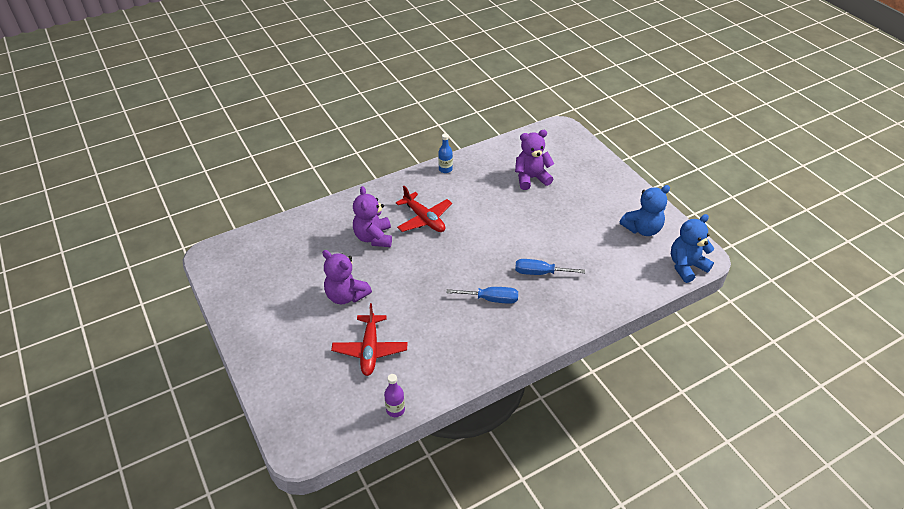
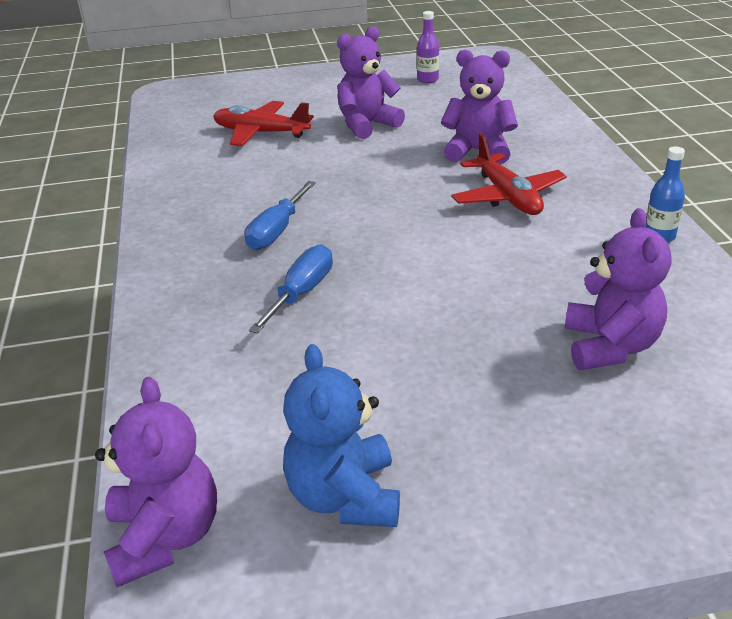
camera: 110 degrees right, 10 degrees down
(395, 410) = (157, 140): purple bottle -> purple bottle (427, 79)
(424, 219) = (507, 196): red plane -> red plane turned 90 degrees counterclockwise
(686, 266) = (165, 537): blue teddy bear -> purple teddy bear

